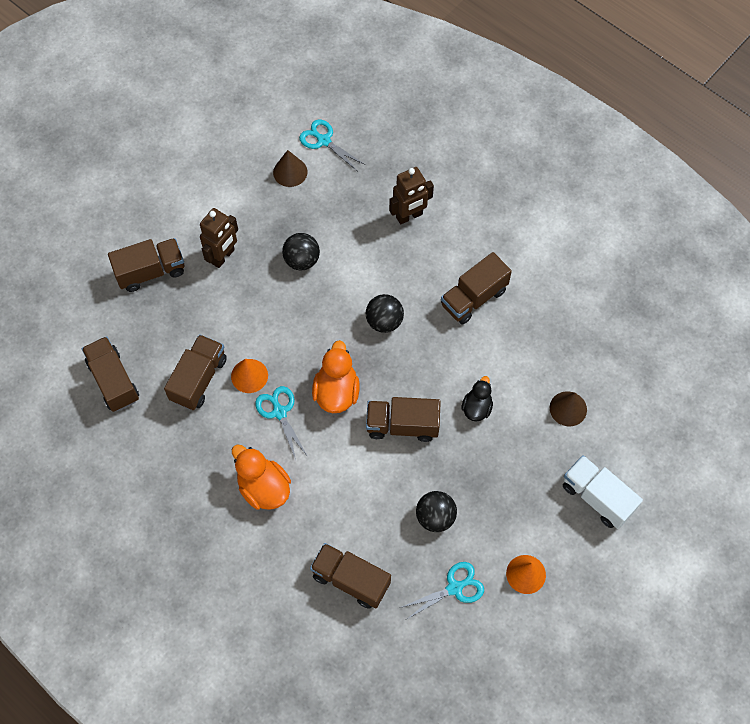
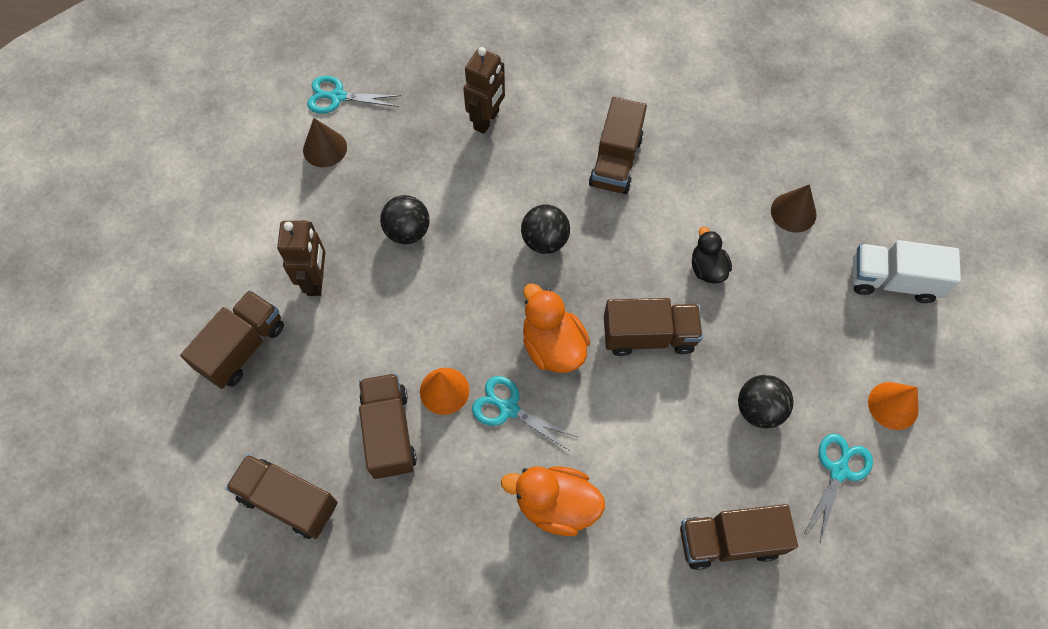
camera: 35 degrees left, 0 degrees up
(402, 425) = (648, 336): brown truck -> brown truck turned 150 degrees counterclockwise

